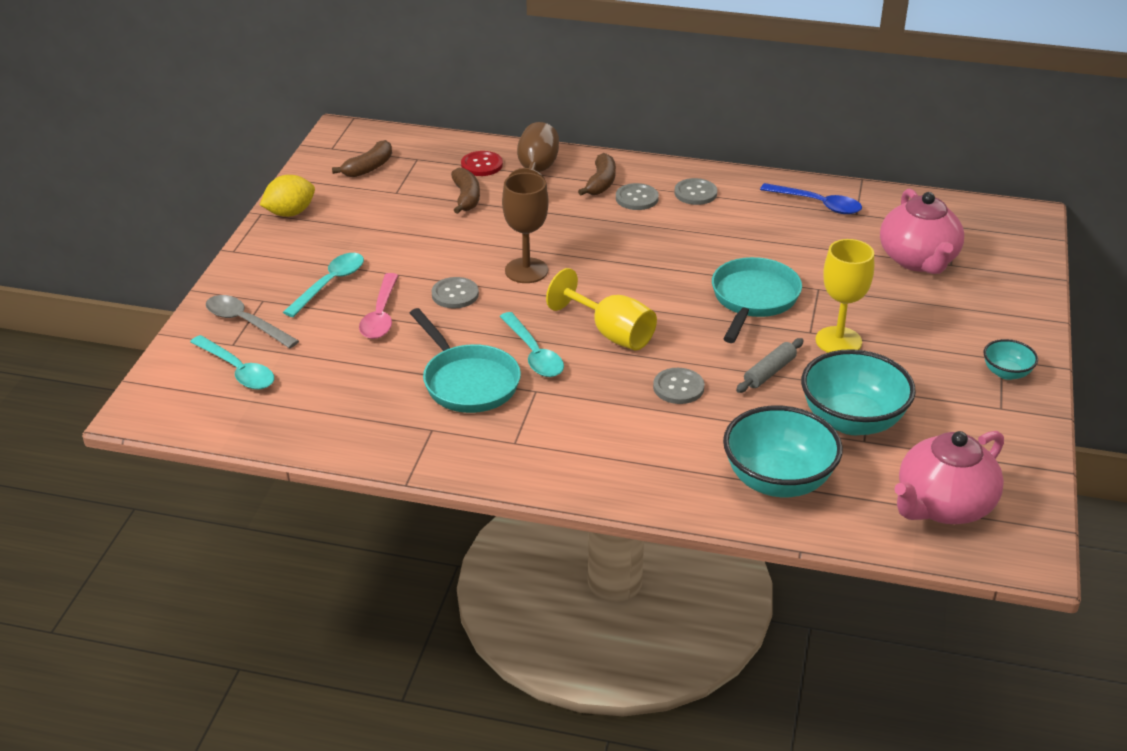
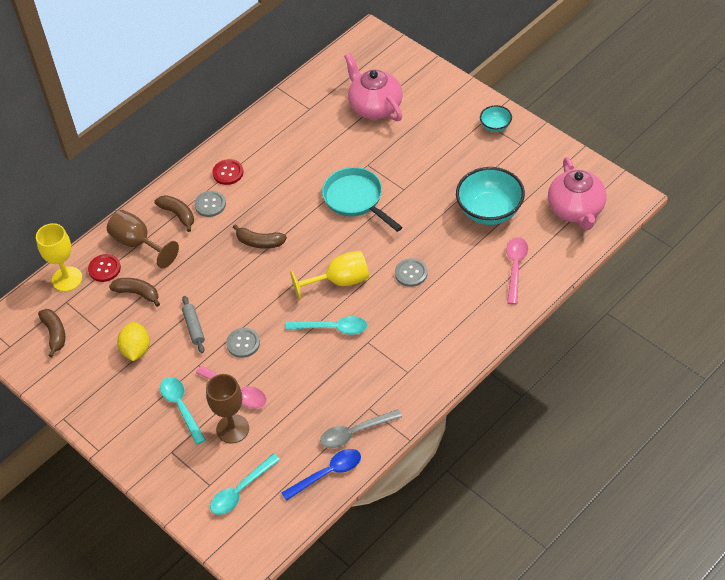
camera: 55 degrees left, 15 degrees up
(238, 371) = (240, 491): turquoise spoon -> turquoise spoon turned 150 degrees clockwise
(245, 322) = (190, 470): grey spoon -> grey spoon (355, 433)
(290, 213) = (76, 401): yellow lemon -> yellow lemon (136, 350)
(468, 382) = (337, 372): turquoise pan -> none
(526, 270) = (245, 296): brown goblet -> brown goblet (232, 429)
(615, 252) = (260, 242): none -> brown banana
(695, 193) = (228, 173): grey button -> red button
(769, 372) = (426, 225): grey rolling pin -> grey rolling pin (194, 327)
(778, 480) = (515, 267): turquoise bowl -> pink spoon
(818, 204) = (286, 121): blue spoon -> blue spoon (328, 473)
(838, 341) = (420, 181): yellow goblet -> yellow goblet (67, 279)
(918, 260) = (375, 106): pink teapot -> pink teapot turned 150 degrees counterclockwise

